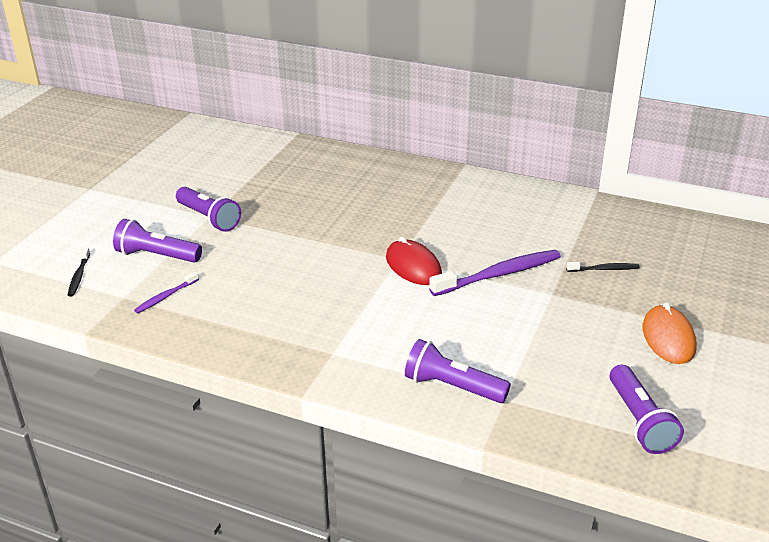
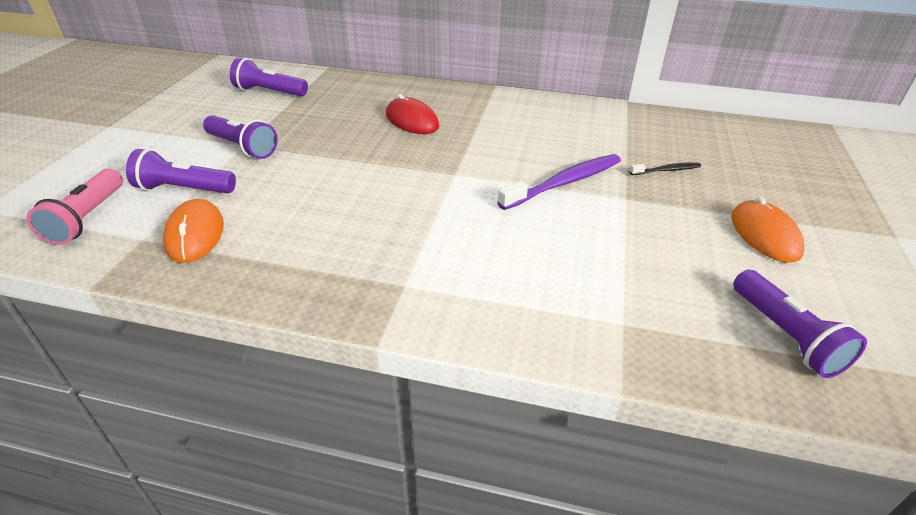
camera: 10 degrees left, 5 degrees up
(79, 276) = (87, 218): black toothbrush -> pink flashlight
(166, 297) = (195, 234): purple toothbrush -> orange mouse
(413, 266) = (472, 181): red mouse -> red mouse (412, 121)
(452, 387) = (557, 314): purple flashlight -> purple flashlight (269, 92)

